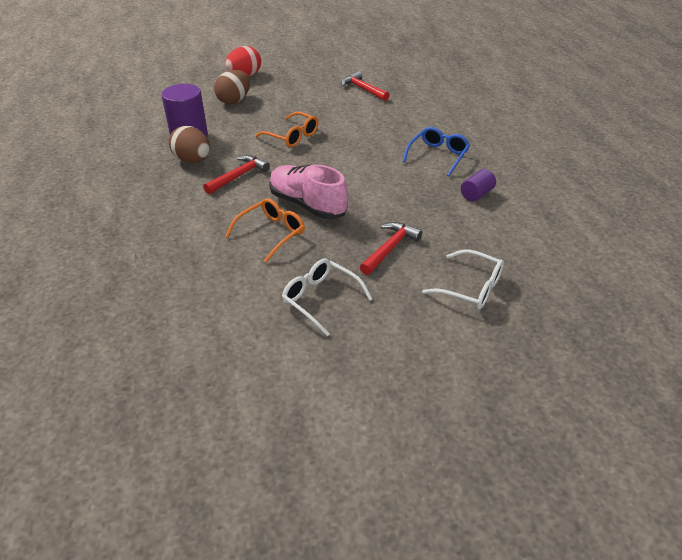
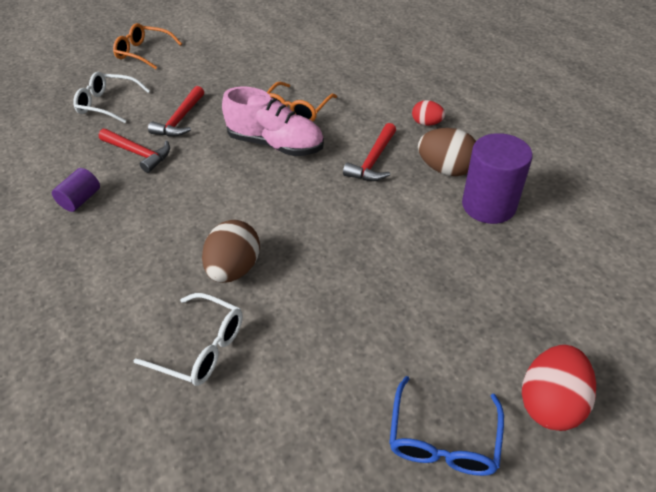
camera: 165 degrees right, 5 degrees up
(170, 195) = (427, 123): none -> red egg
(234, 101) = (497, 305): brown egg -> brown egg (234, 269)
(292, 136) = (346, 242): orange glasses -> orange glasses (144, 53)
(320, 299) = (231, 73): white glasses -> white glasses (201, 347)
(363, 89) = (275, 419): red hammer -> red hammer (138, 153)
(438, 156) = (123, 254): blue glasses -> blue glasses (443, 439)

